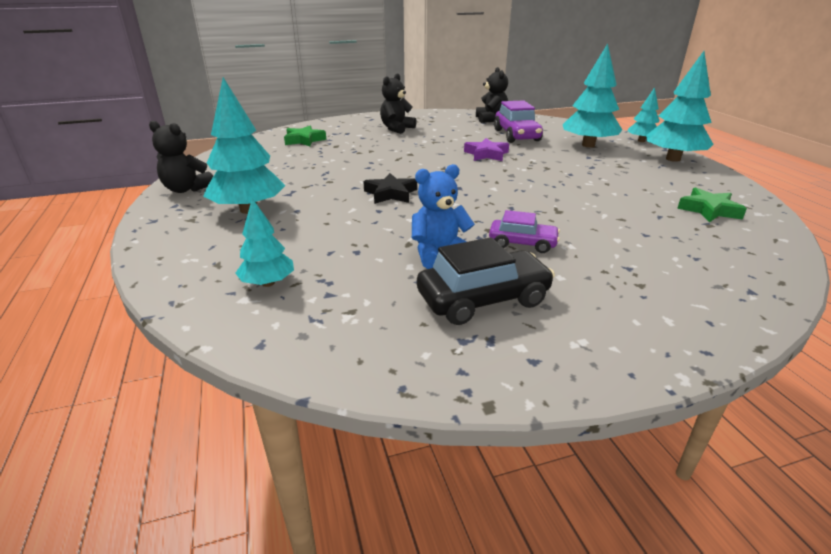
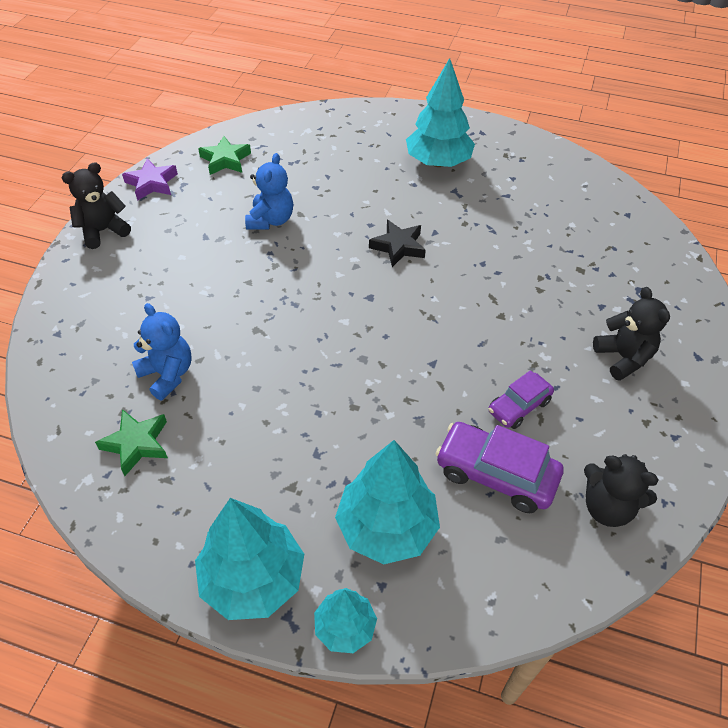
camera: 125 degrees right, 20 degrees up
(186, 189) = (515, 143): black teddy bear -> black teddy bear (103, 231)
(268, 283) = (315, 142): turquoise tree -> none
(304, 140) = (622, 253): green star -> green star (225, 160)
(483, 299) = (203, 210): black car -> none
(486, 154) = (444, 382): purple star -> purple star (152, 183)
(522, 243) = (236, 268): purple car -> purple car (519, 406)
(655, 223) = (167, 374): none -> blue teddy bear

